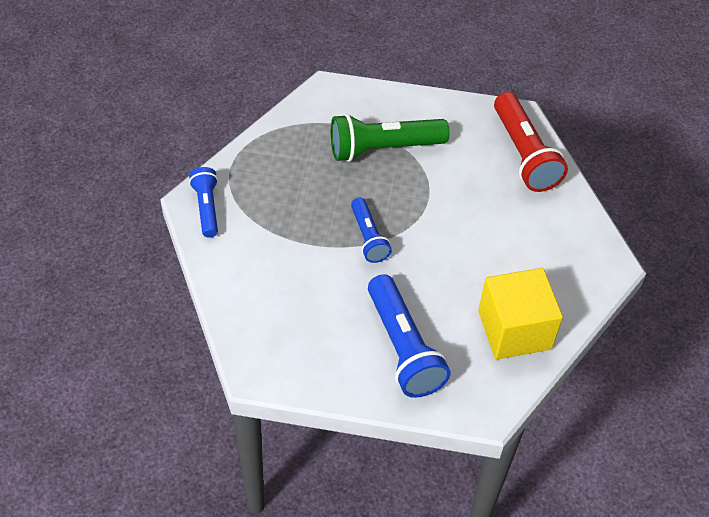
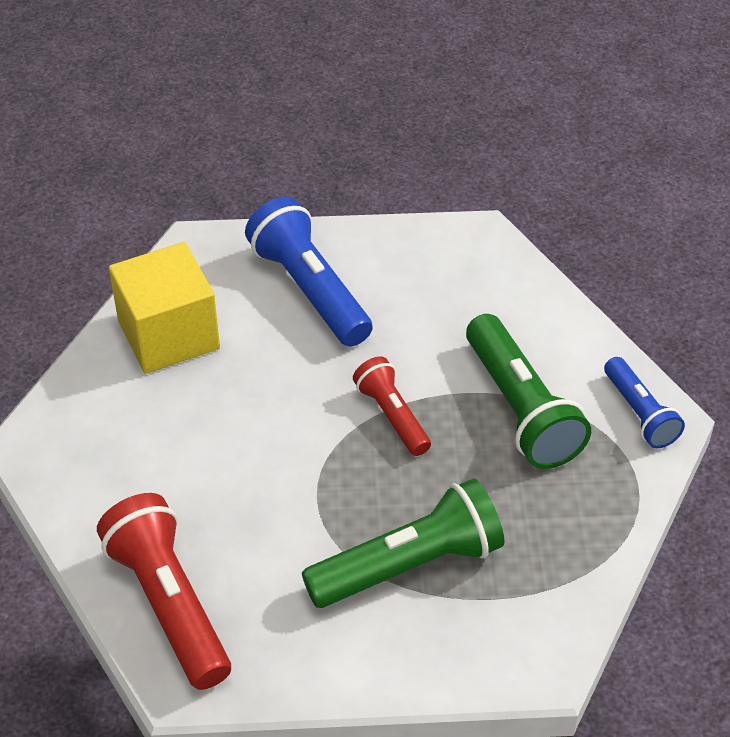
camera: 170 degrees right, 5 degrees down
(282, 225) = (520, 409): none -> green flashlight
(368, 238) = (392, 416): blue flashlight -> red flashlight

